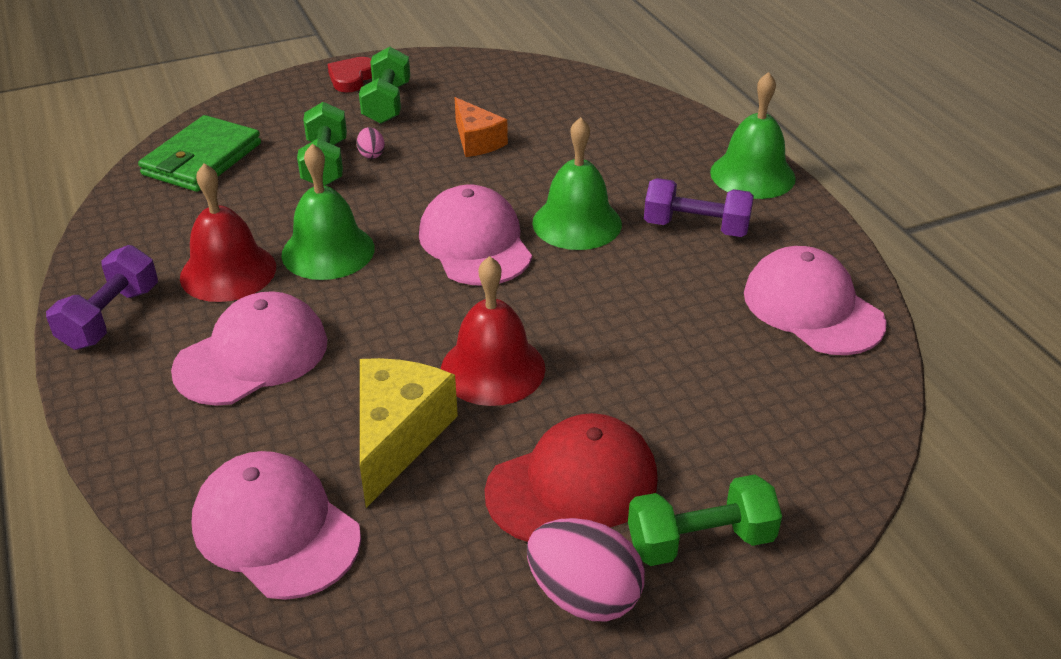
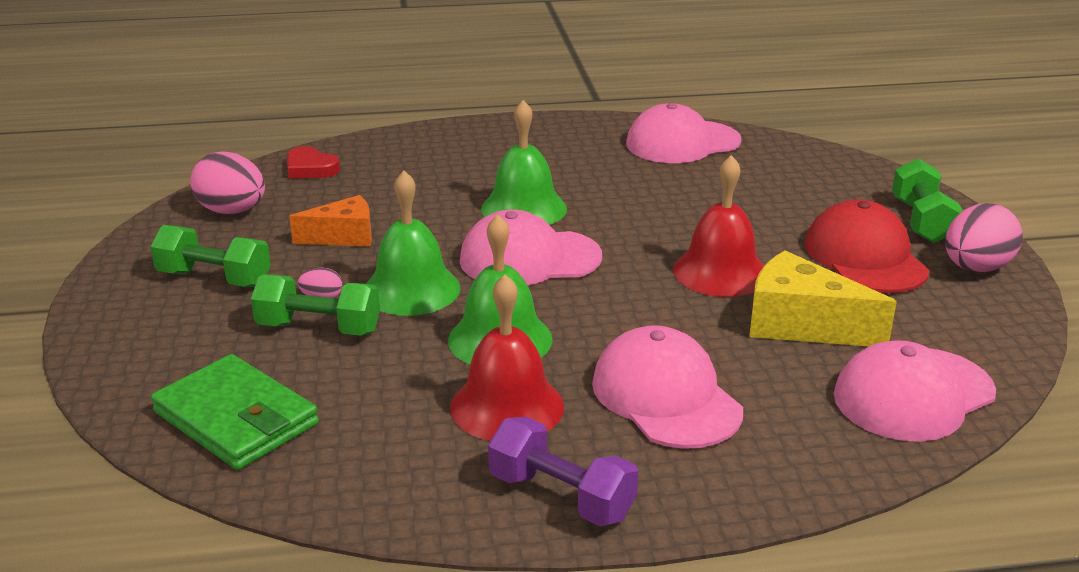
camera: 75 degrees left, 10 degrees down
(351, 78) = (127, 296): red heart -> red heart (310, 168)
(499, 83) = (232, 211): none -> pink egg
(696, 227) = (559, 163): purple dumbbell -> none
(752, 175) = (495, 130): green bell -> green bell (411, 289)

